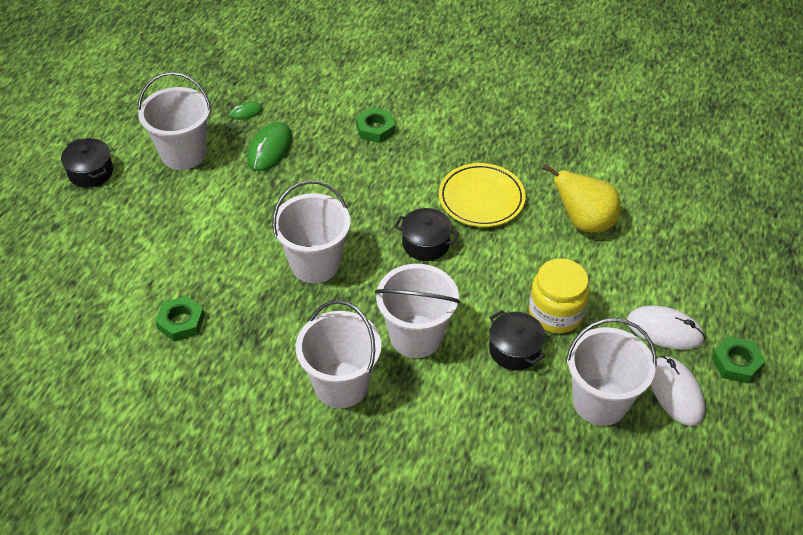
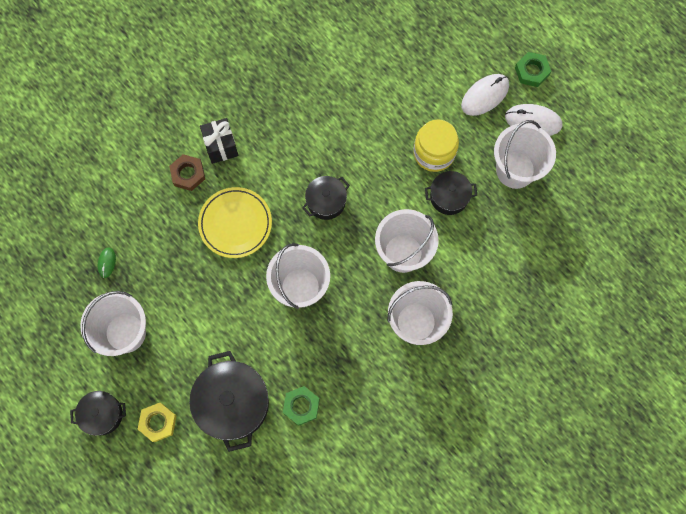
camera: 60 degrees left, 25 degrees up
(103, 215) = (158, 422): none -> yellow nut
(153, 264) = (233, 403): none -> black pot
(270, 149) = (162, 264): green mouse -> none
(375, 129) = (188, 174): green nut -> brown nut
(422, 139) = (221, 146): none -> black gift
(481, 199) = (306, 139): yellow plate -> yellow plate (235, 224)
(583, 222) = (368, 85): yellow pear -> none

